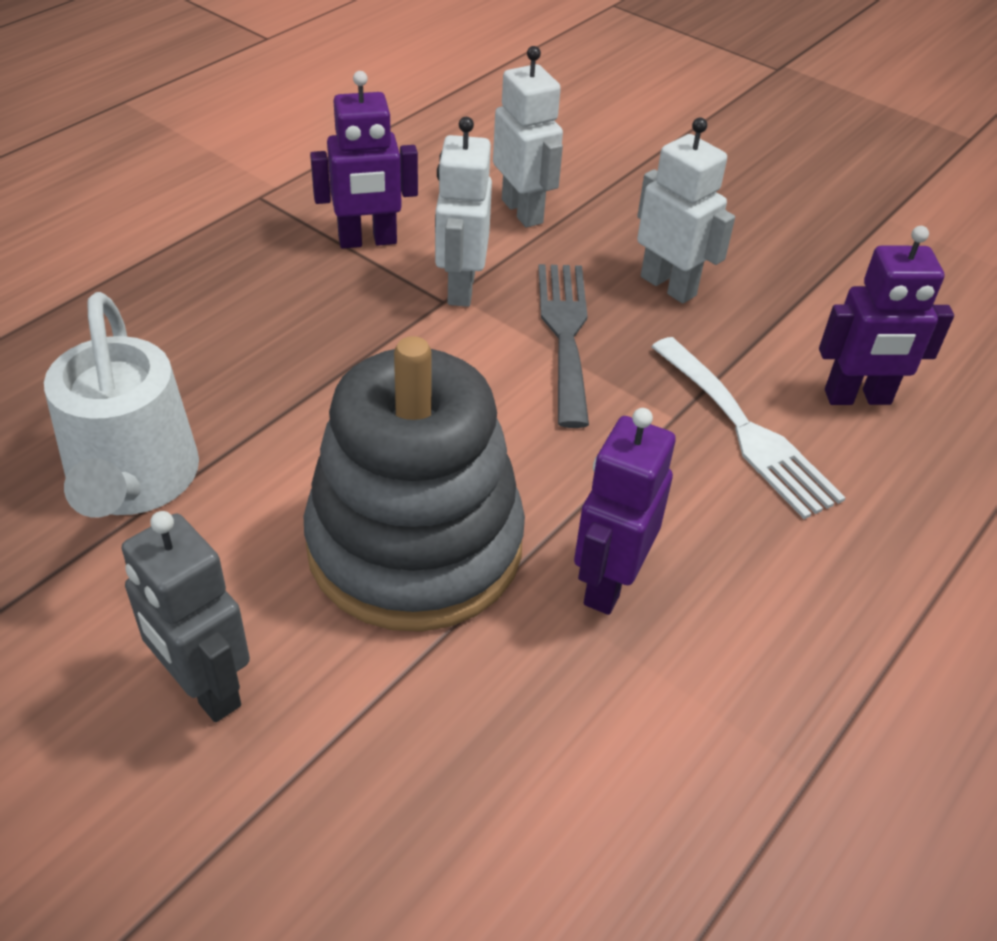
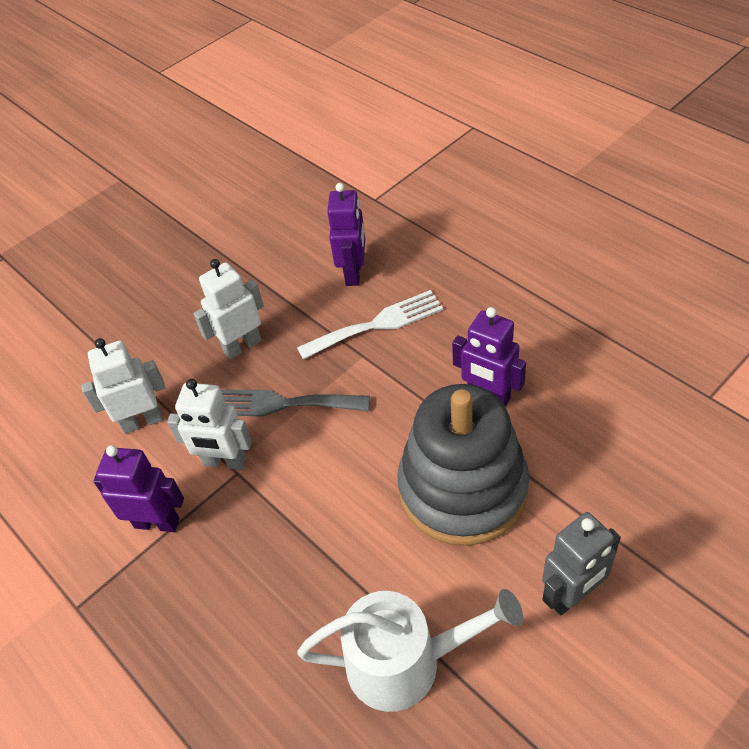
camera: 75 degrees left, 5 degrees up
(367, 241) = (157, 522): purple robot -> purple robot turned 75 degrees counterclockwise

